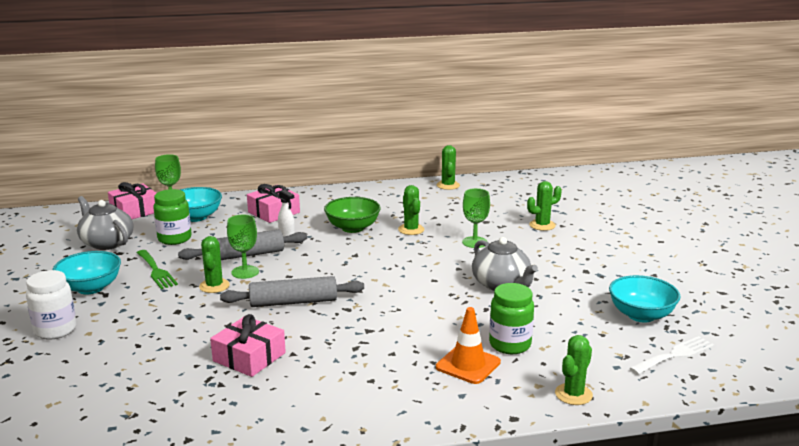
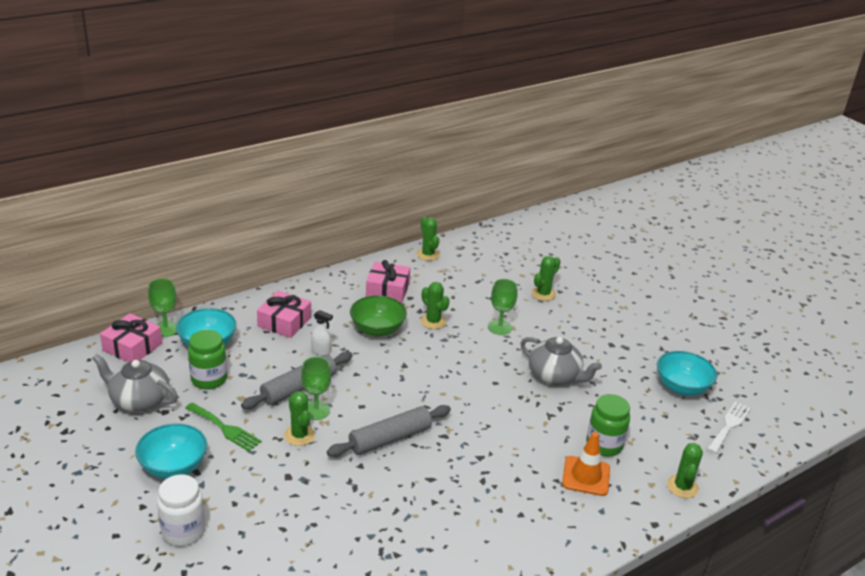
camera: 25 degrees left, 10 degrees up
(249, 357) = (398, 515): pink gift -> pink gift (387, 289)

